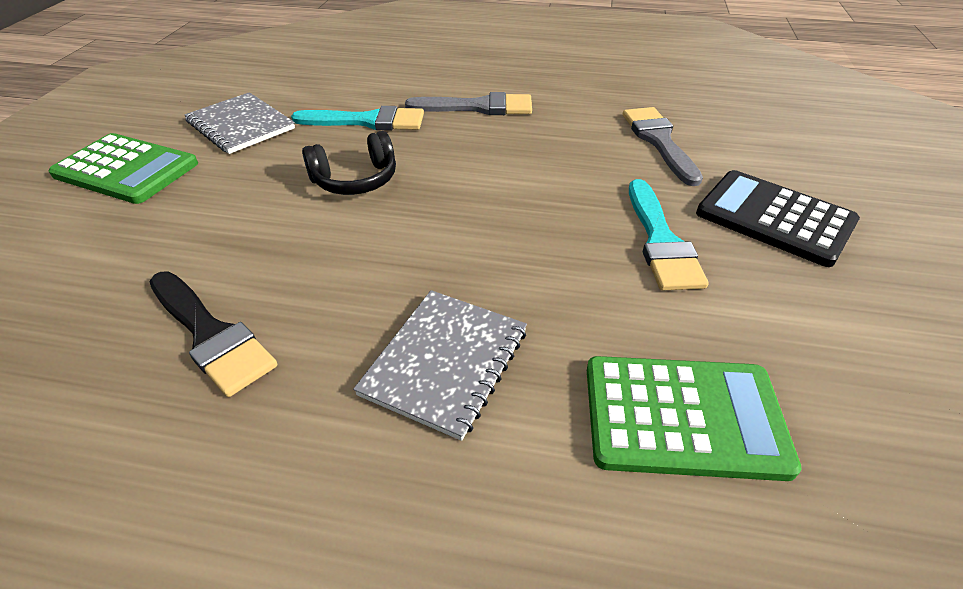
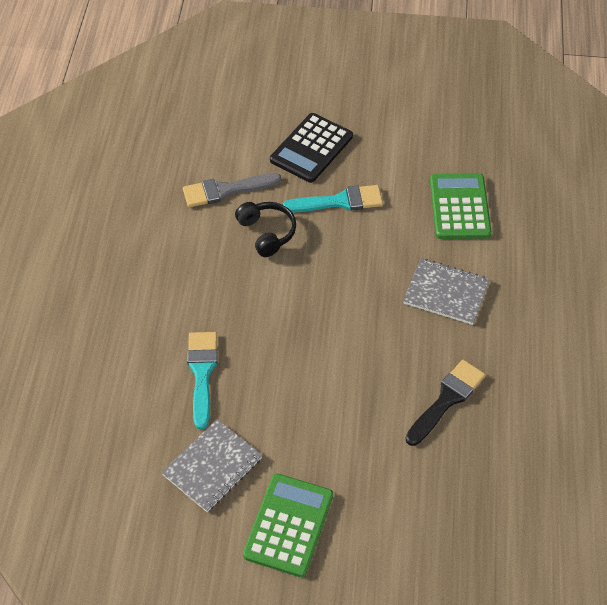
camera: 95 degrees left, 10 degrees up
(355, 180) = (290, 363): black headphones -> black headphones (267, 233)
(478, 107) = (175, 299): grey brush -> none

